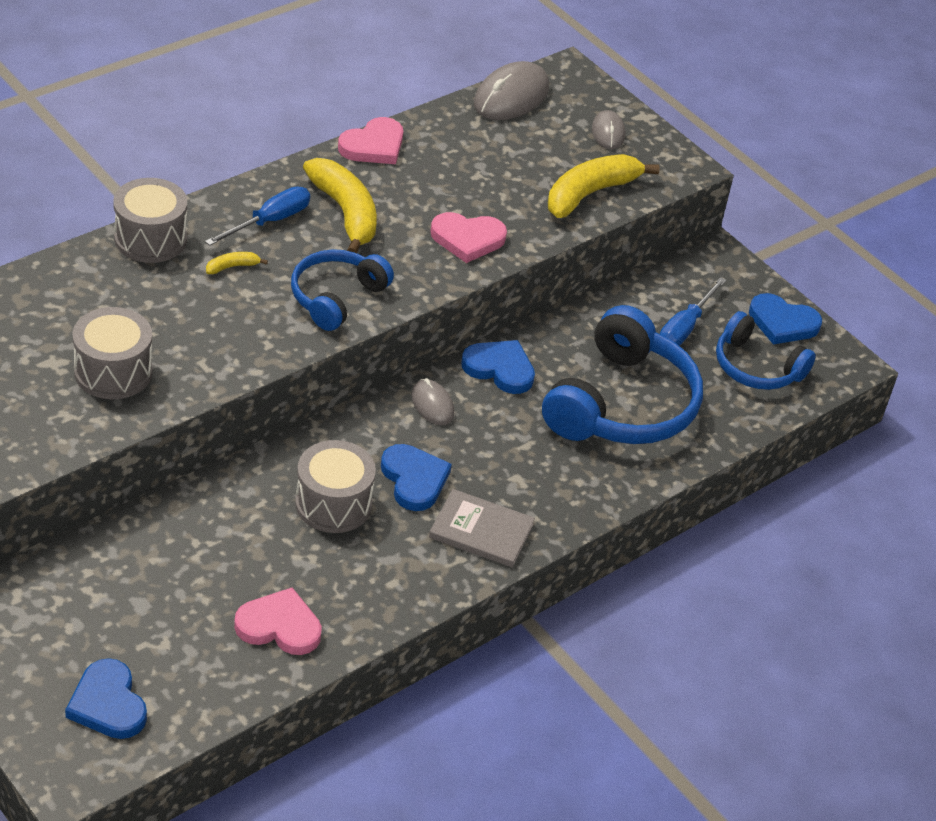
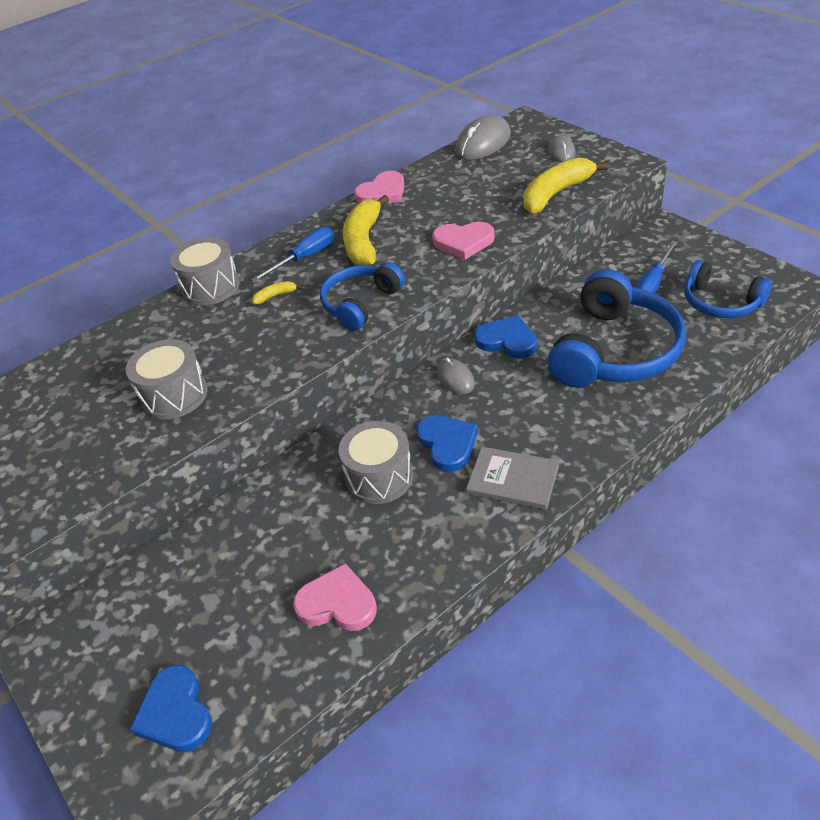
camera: 10 degrees right, 0 degrees up
(345, 213) = (364, 241): yellow banana -> yellow banana turned 150 degrees counterclockwise
(782, 323) = (732, 266): blue heart -> none

